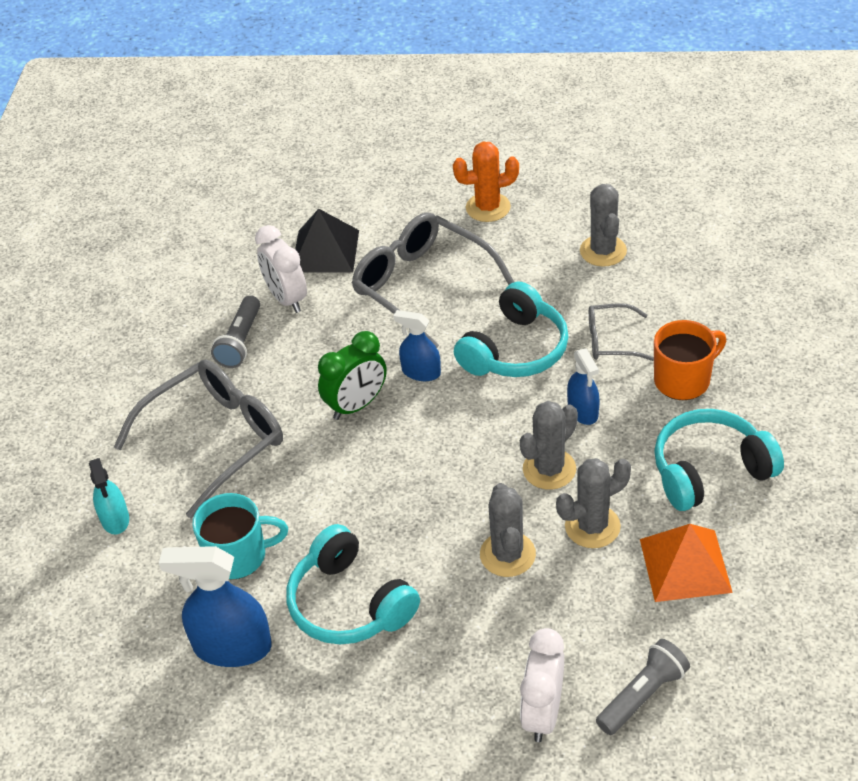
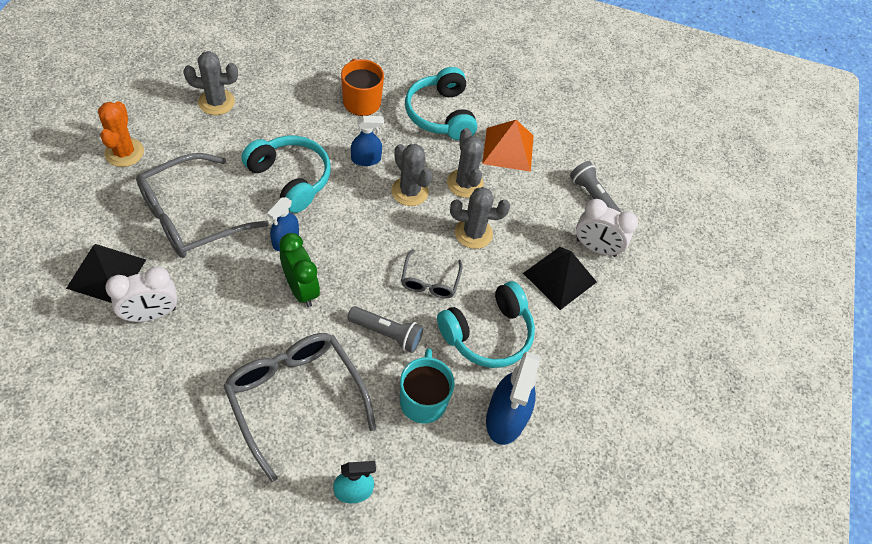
camera: 90 degrees left, 10 degrees up
(240, 341) = (186, 359): grey flashlight -> grey flashlight (387, 333)
(470, 673) = (559, 277): none -> black pyramid
(611, 340) = (308, 125): grey glasses -> grey glasses (430, 281)

